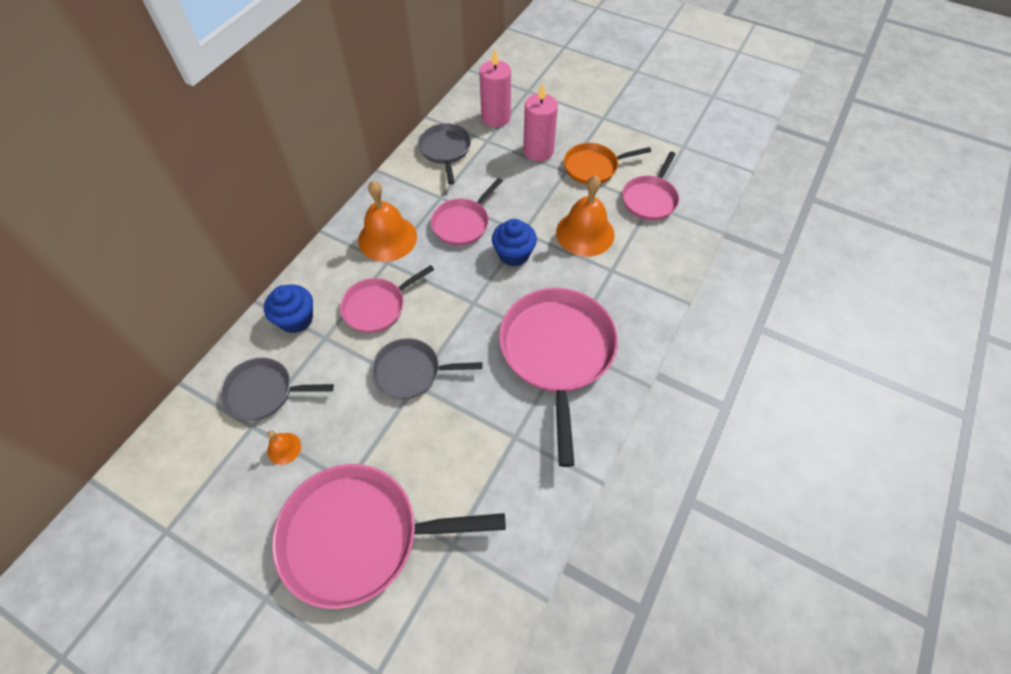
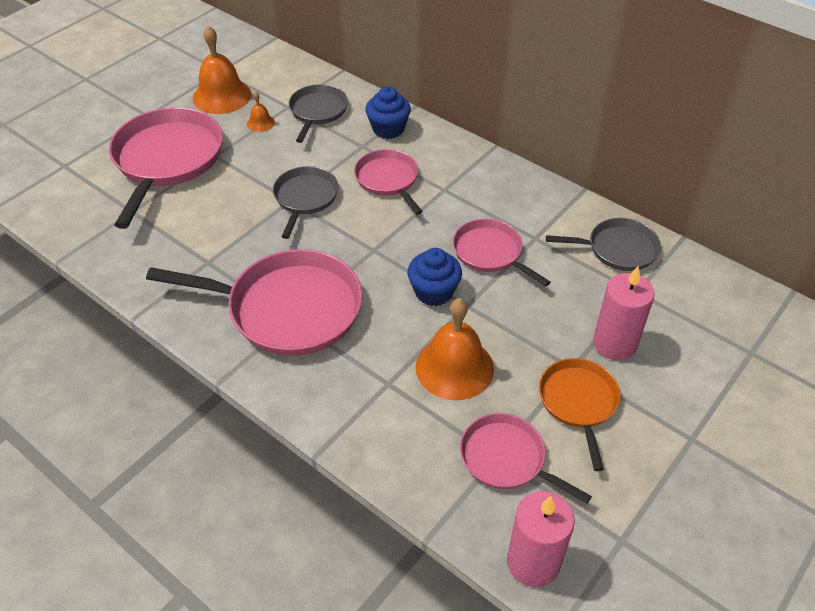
camera: 100 degrees right, 10 degrees down
(387, 238) = (478, 191): orange bell -> orange bell (222, 96)
(496, 117) = (685, 307): pink candle -> pink candle (533, 562)

